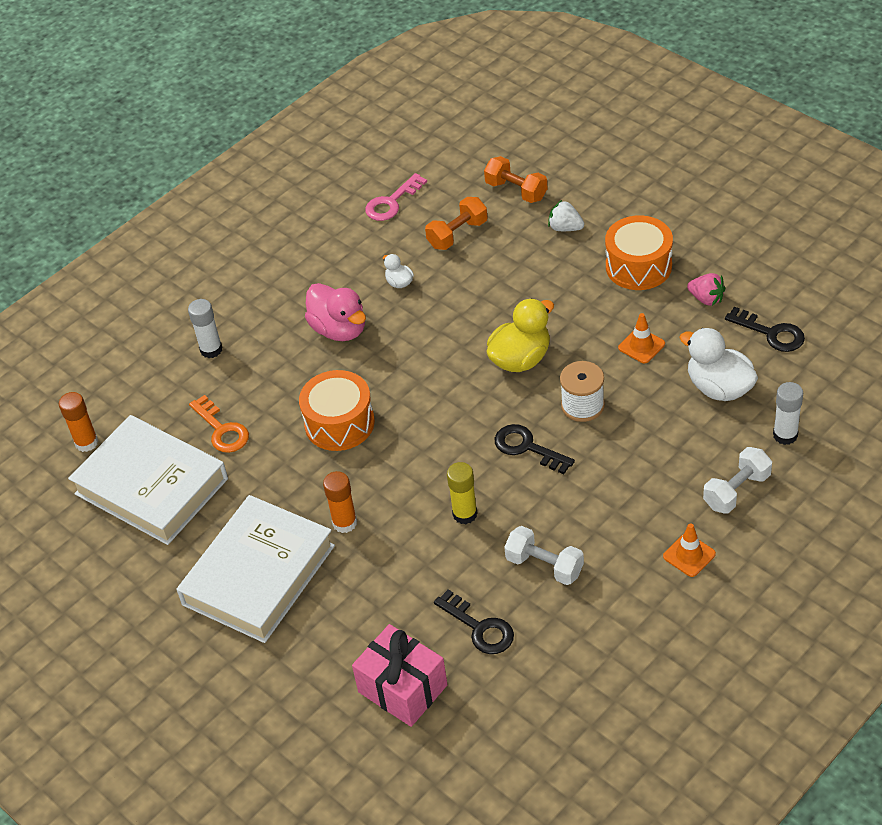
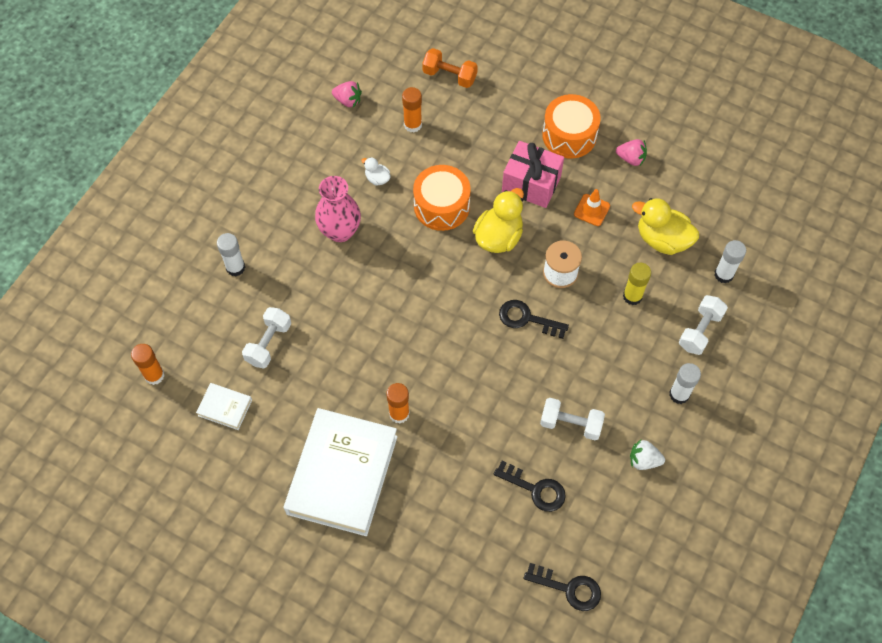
camera: 20 degrees left, 15 degrees up
(151, 486) = (225, 408): white book -> white book, size x0.42
(222, 429) = (269, 343): orange key -> white dumbbell
(339, 329) = (340, 231): pink duck -> pink vase
(339, 423) = (367, 321): orange drum -> orange drum (441, 206)
(392, 202) = (348, 100): pink key -> pink strawberry
(402, 688) = (490, 555): pink gift -> pink gift (531, 184)
(457, 234) = (412, 125): orange dumbbell -> orange glue stick
(465, 514) = (494, 388): yellow glue stick -> yellow glue stick (632, 296)
(565, 228) = (500, 107): white strawberry -> white strawberry (644, 460)
(689, 555) = (679, 394): orange traffic cone -> white glue stick
(719, 388) = (662, 239): white duck -> yellow duck
(771, 333) = (689, 183): black key -> black key (568, 588)

